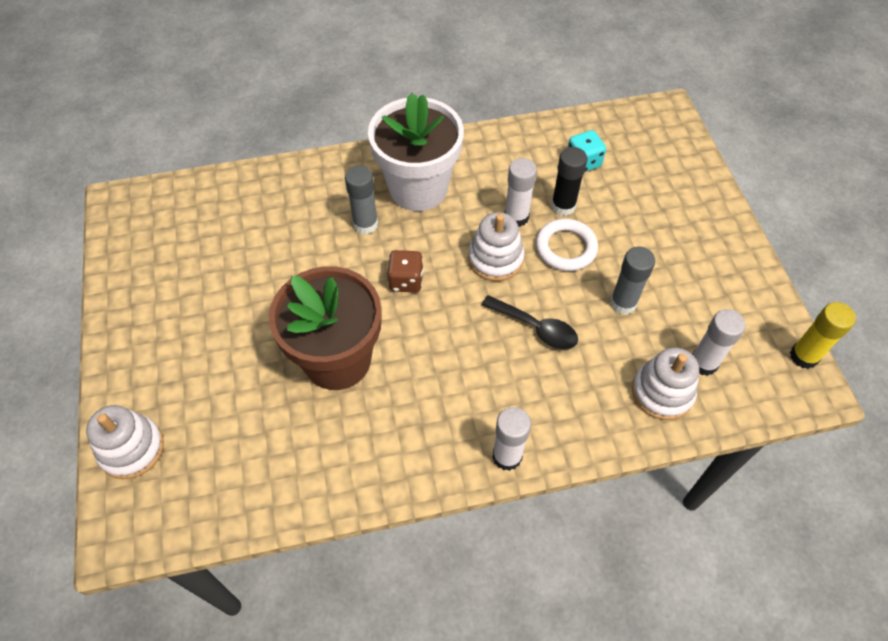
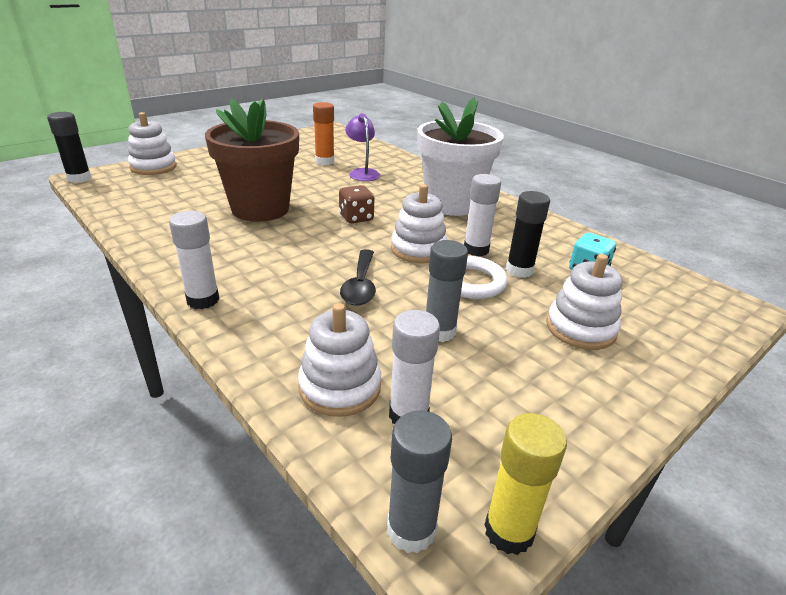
camera: 60 degrees right, 25 degrees down
(119, 547) = (79, 178): none -> black glue stick
(234, 252) = (324, 161): none -> orange glue stick
(293, 229) = (362, 173): none -> purple lamp
(365, 224) = (394, 193): grey glue stick -> grey glue stick (411, 529)
(654, 216) = (580, 328): none -> white stacking toy

